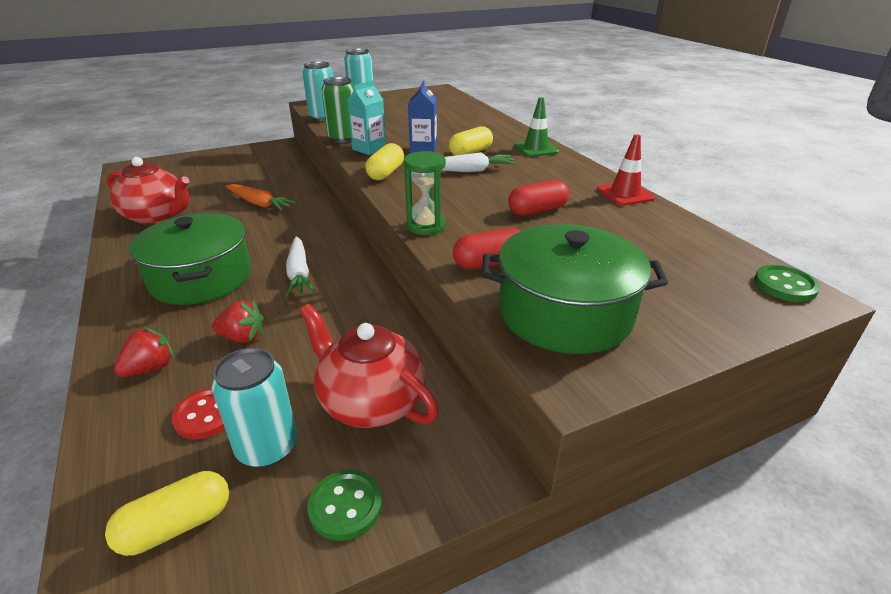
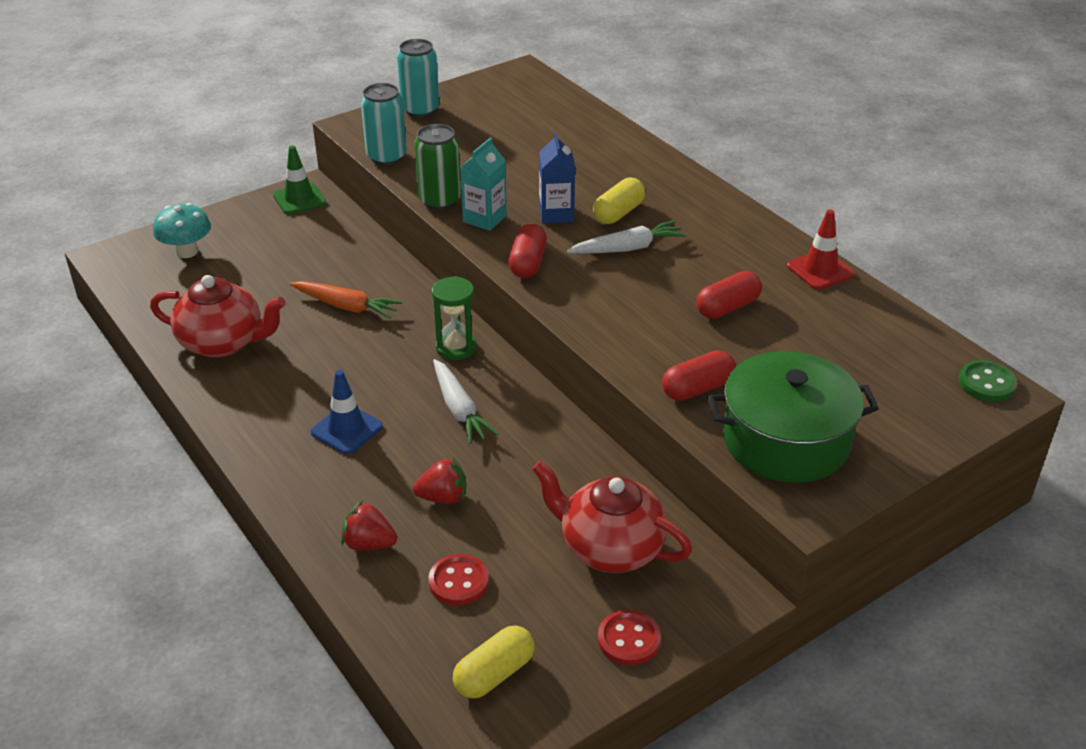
camera: 10 degrees left, 5 degrees up
(151, 368) = (369, 544): red strawberry -> red strawberry turned 105 degrees counterclockwise
(178, 168) = (187, 252): none -> turquoise mushroom
(201, 278) = (347, 429): green pot -> blue traffic cone
(267, 447) = (534, 602): turquoise can -> none
(345, 506) = (629, 639): green button -> red button
(386, 173) = (528, 263): yellow capsule -> red capsule
(426, 226) = (612, 345): green hourglass -> green hourglass (456, 347)
(536, 149) = (699, 197): green traffic cone -> green traffic cone (299, 199)

